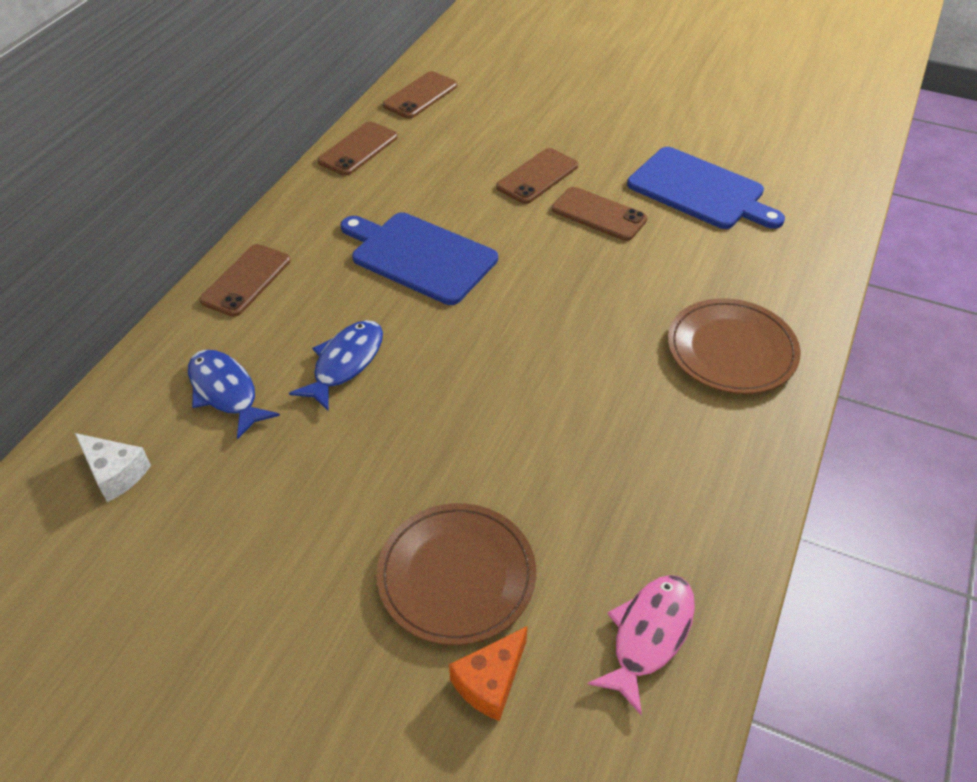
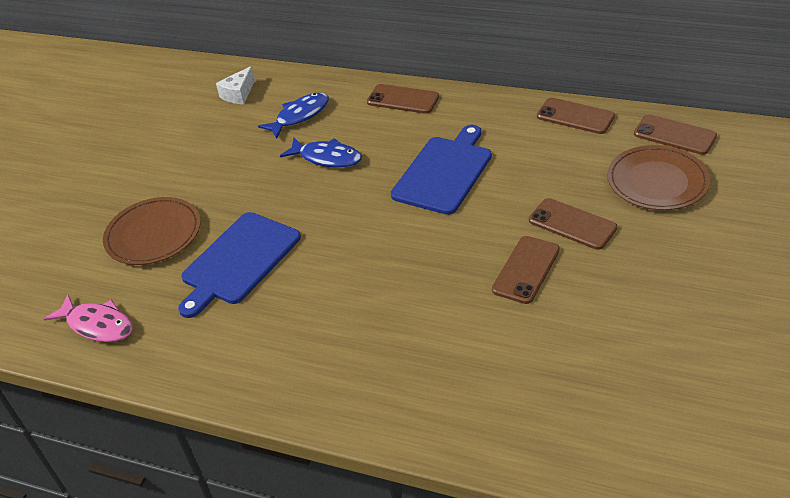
camera: 90 degrees right, 5 degrees down
(490, 681) = (83, 257): orange cheese -> none
(699, 190) = (588, 343): blue cutting board -> blue cutting board (238, 261)
(731, 350) = (355, 368): brown plate -> brown plate (657, 181)

